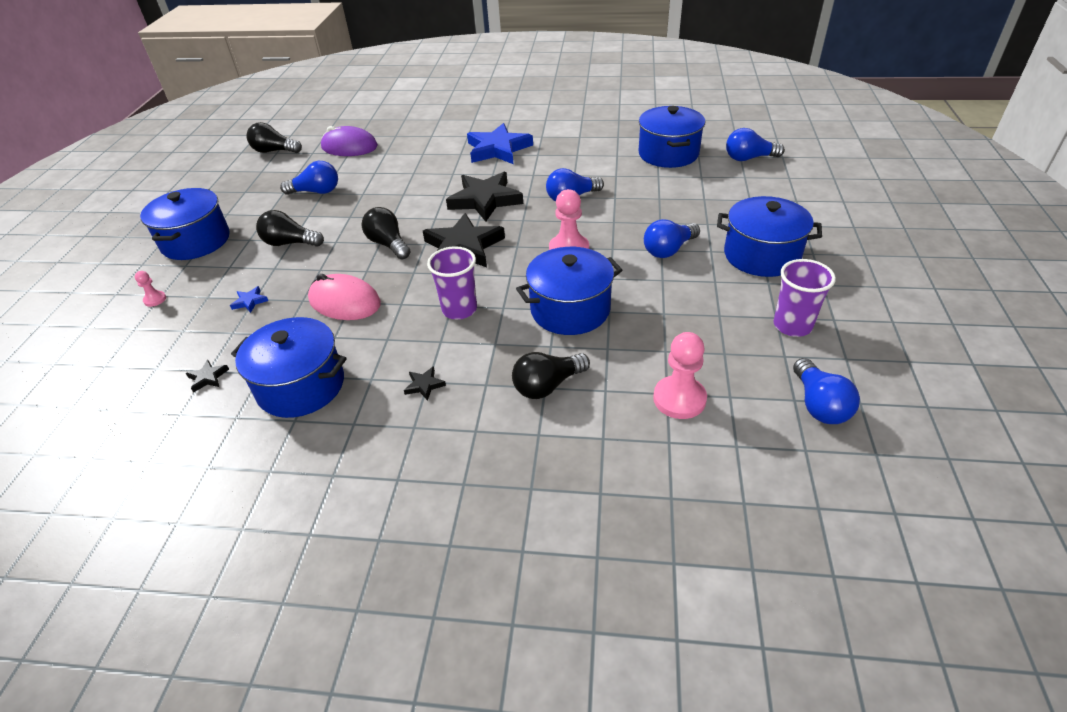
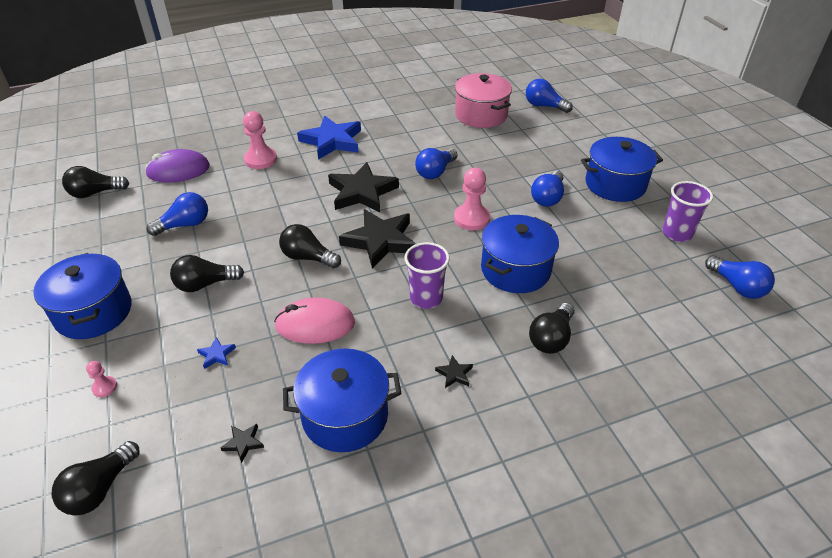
camera: 30 degrees left, 0 degrees up
(88, 373) = (100, 489): none -> black light bulb
(668, 154) = (481, 115): blue pot -> pink pot
(679, 399) = (650, 314): pink pawn -> pink pawn (260, 159)
(749, 158) = (544, 106): blue light bulb -> blue light bulb turned 60 degrees clockwise

